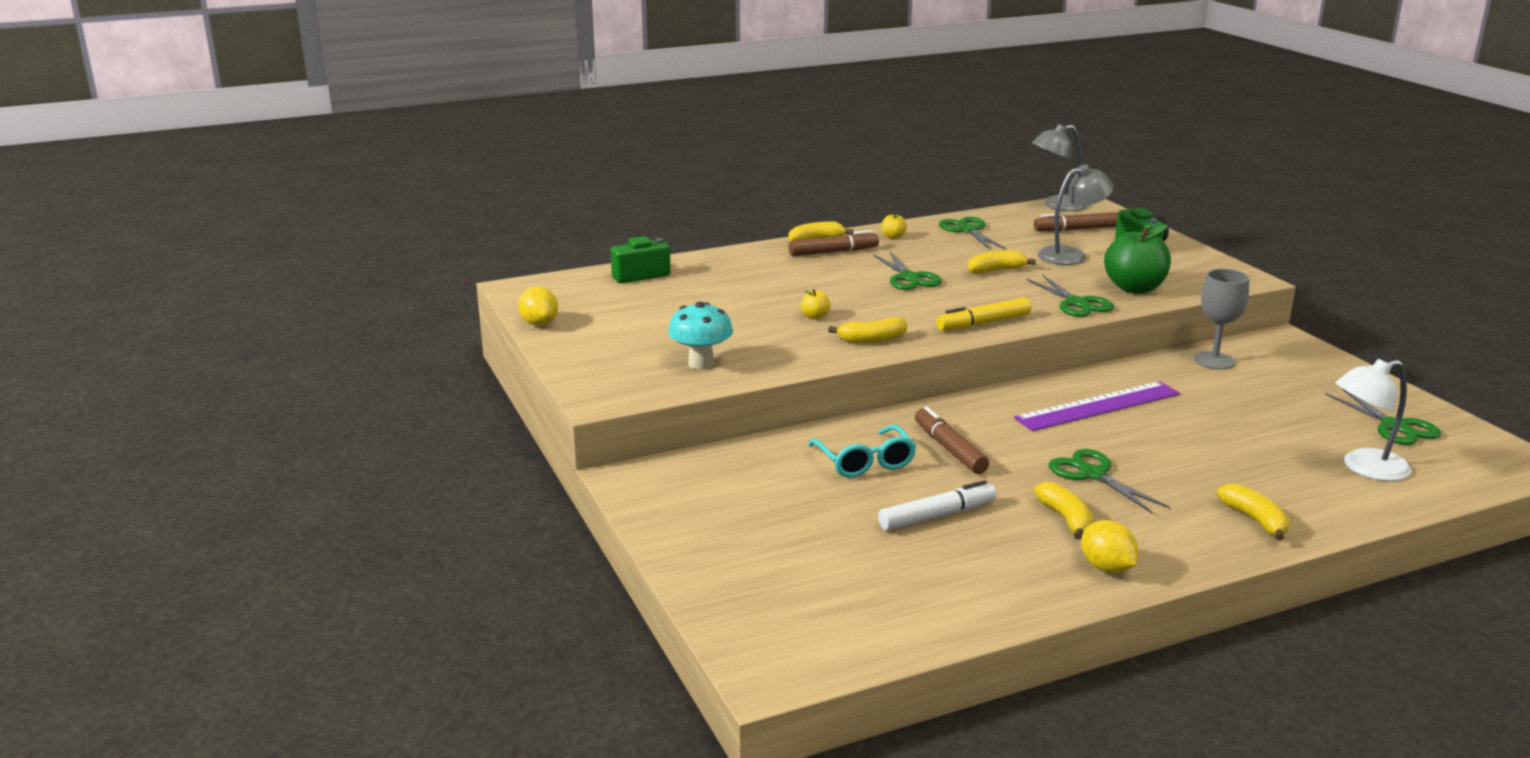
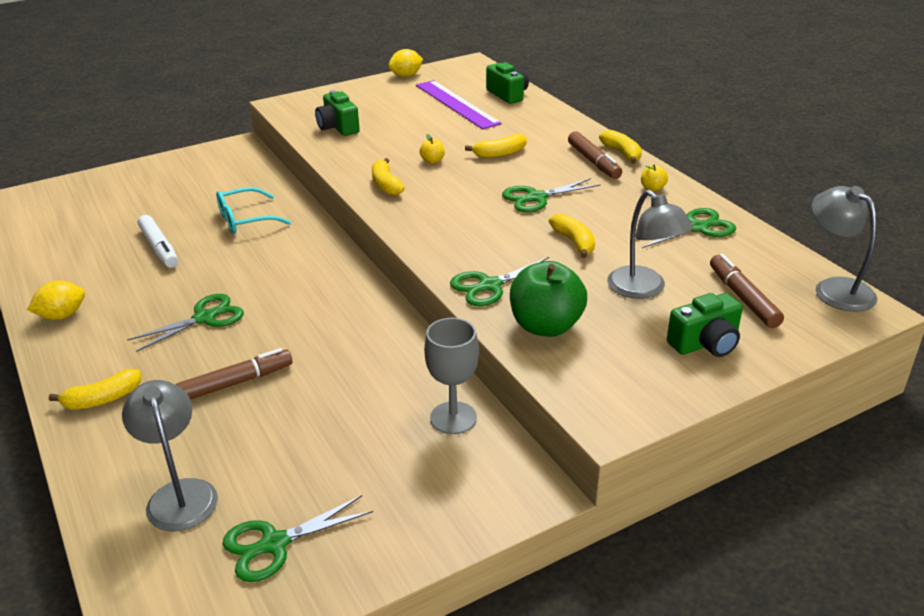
camera: 85 degrees right, 10 degrees up
(701, 364) = (338, 127): turquoise mushroom -> green camera
(949, 449) = (260, 253): brown marker -> brown marker (236, 382)
(983, 323) = (428, 233): yellow marker -> none
(1066, 519) = (137, 301): yellow banana -> yellow banana (500, 153)
(1098, 406) = (336, 329): purple ruler -> purple ruler (456, 104)
(1365, 468) = (179, 494): white lamp -> grey lamp

